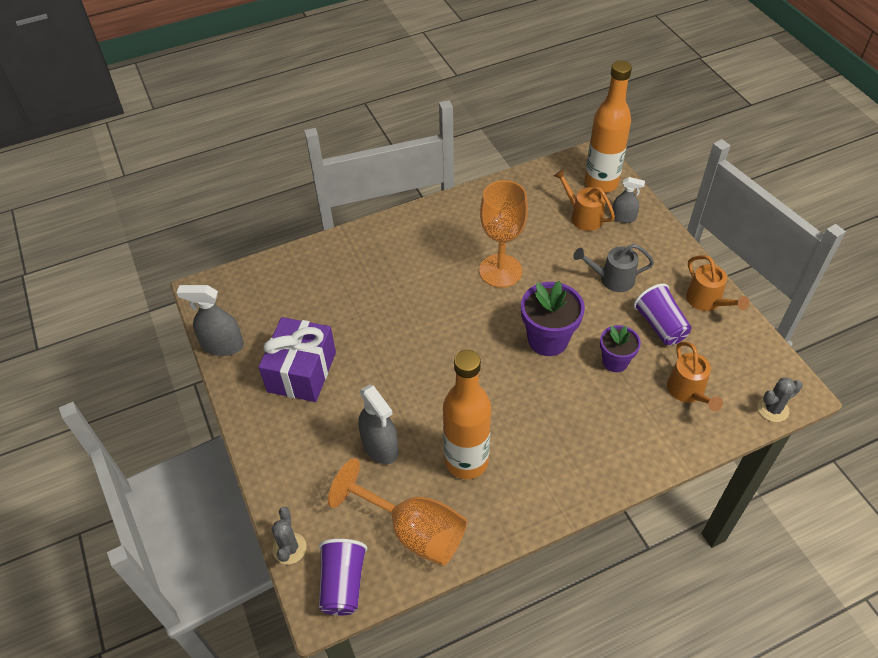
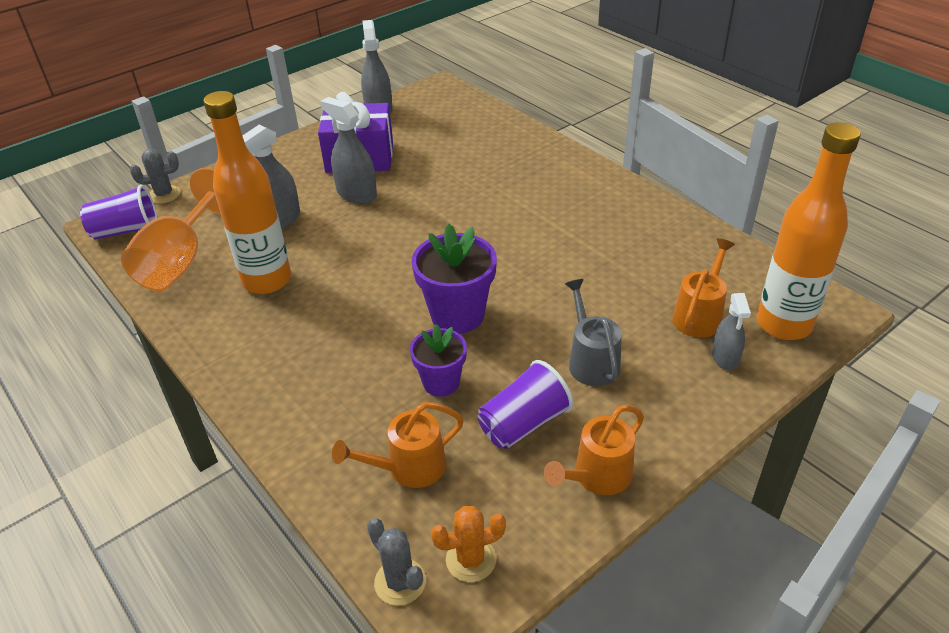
camera: 75 degrees right, 10 degrees down
(362, 382) = (356, 194): none -> grey spray bottle
(500, 271) = (555, 258): orange goblet -> none
(760, 372) = (471, 559): none -> orange cactus

